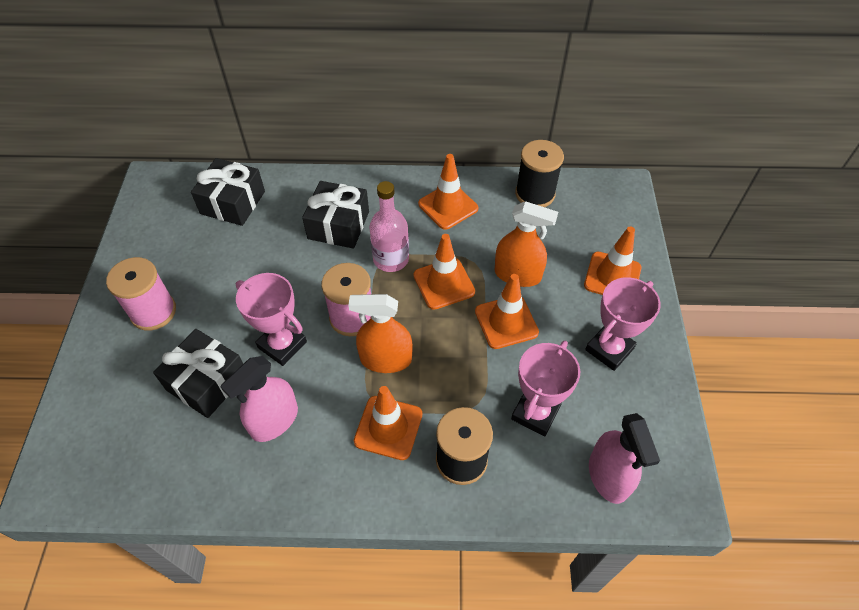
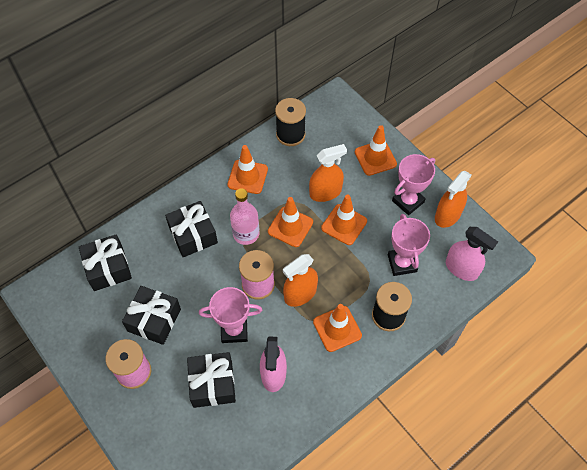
camera: 40 degrees left, 5 degrees up
(221, 278) = (154, 320): none -> black gift
(609, 349) = (408, 201): pink trophy -> pink trophy turned 45 degrees clockwise
(647, 400) = (447, 215): none -> orange spray bottle

